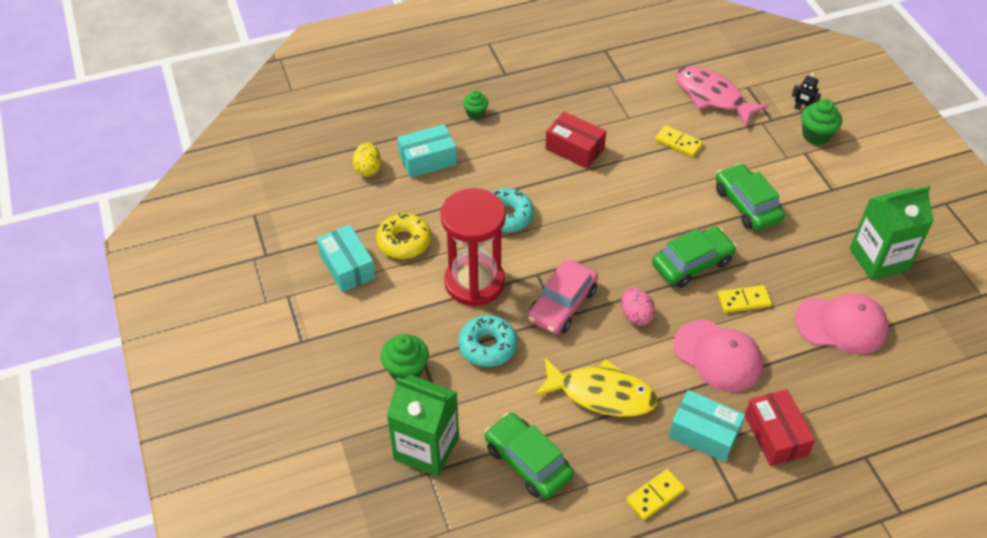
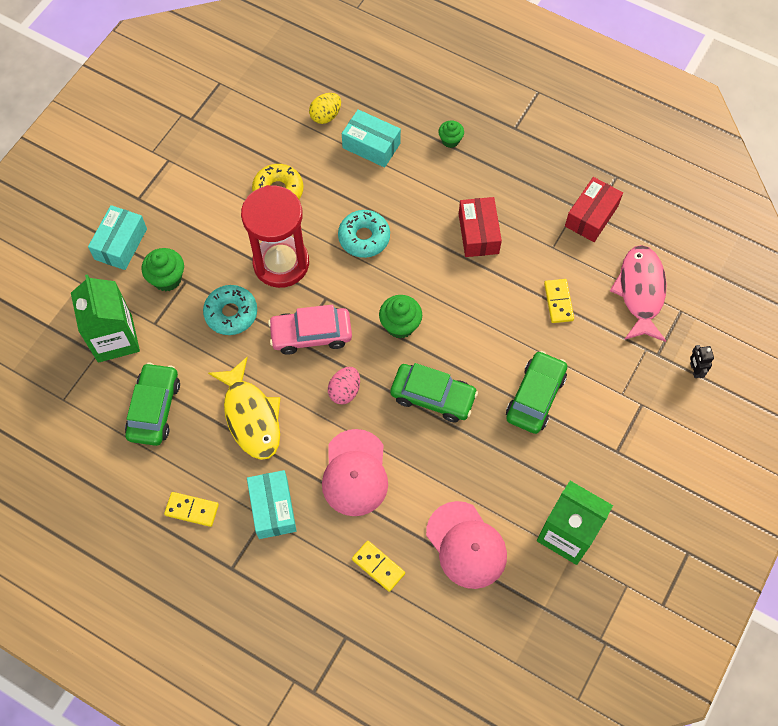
camera: 50 degrees right, 15 degrees up
(347, 267) = (224, 174): turquoise box -> turquoise box (121, 244)
(743, 301) = (427, 457): yellow domino -> yellow domino (378, 566)
(775, 435) = (313, 560): red box -> red box (591, 216)
(816, 135) = (672, 400): green cupcake -> green cupcake (400, 325)

